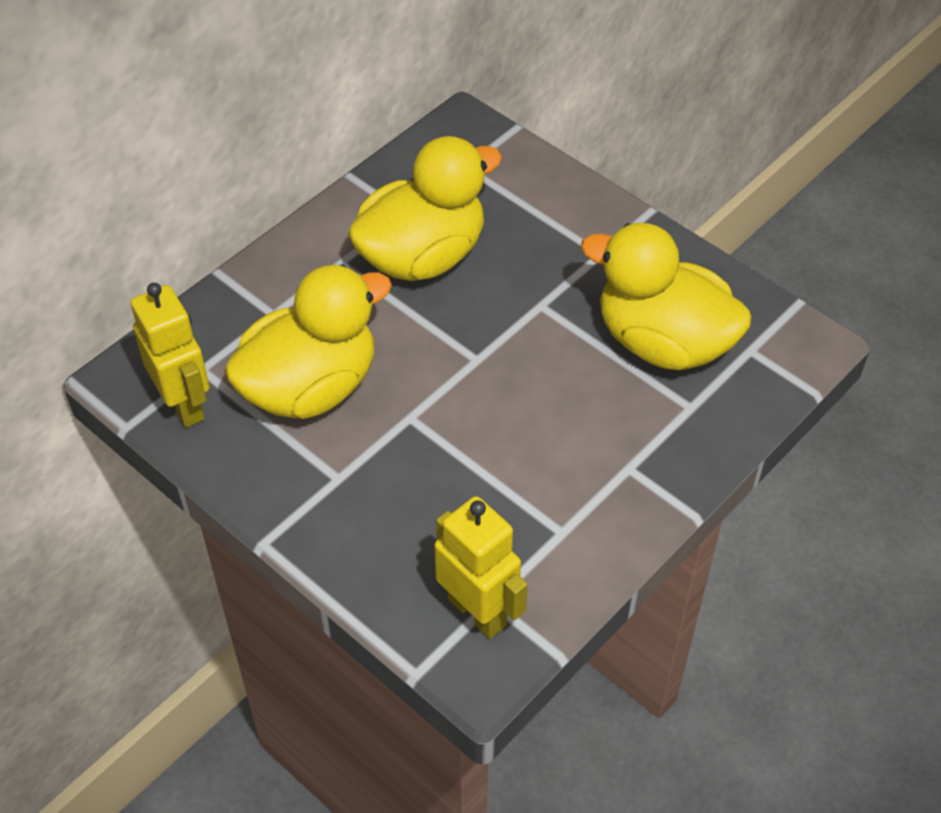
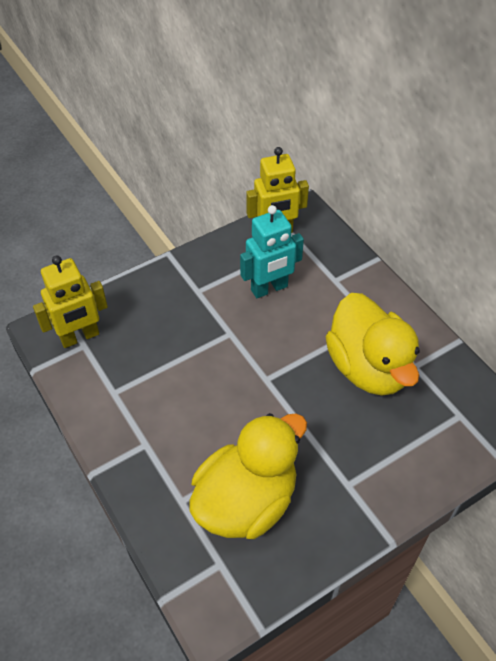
camera: 105 degrees right, 0 degrees up
(310, 387) = (269, 289): yellow duck -> turquoise robot

